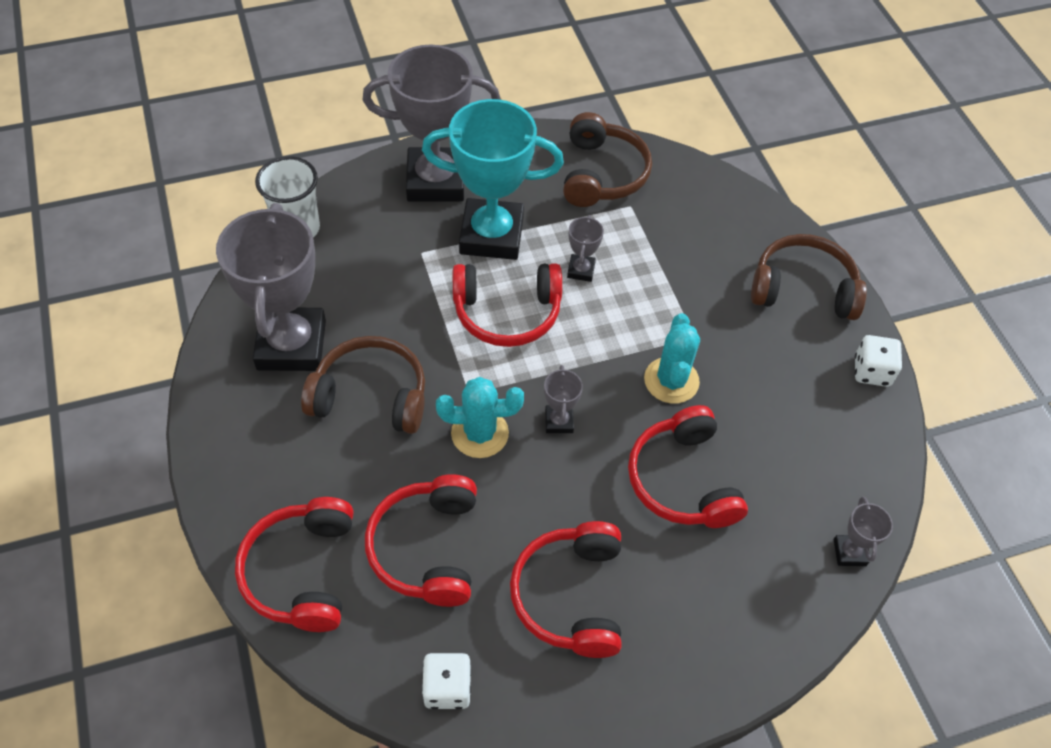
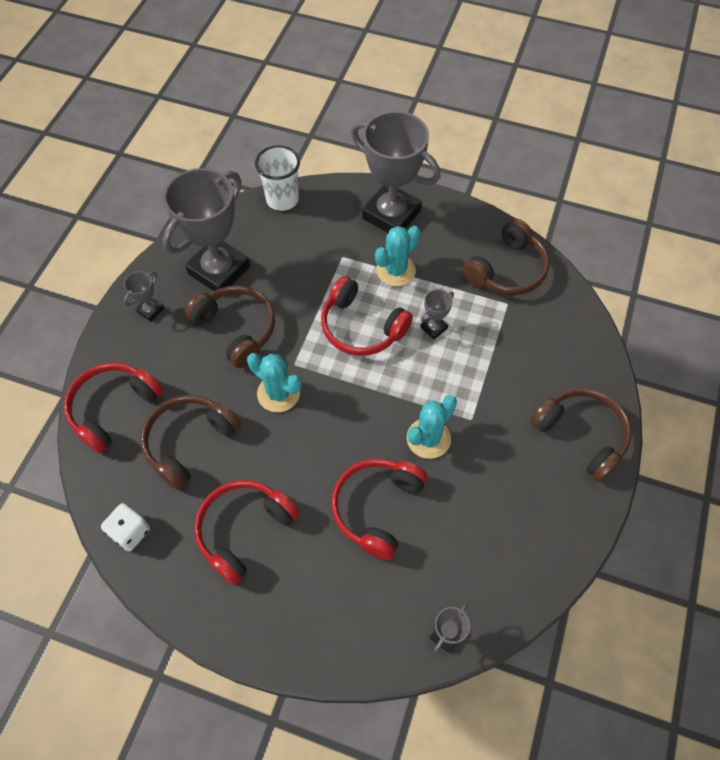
camera: 40 degrees right, 5 degrees up
(427, 548) = (189, 442): red headphones -> brown headphones
(491, 235) = (396, 270): turquoise trophy -> turquoise cactus
(559, 421) = (332, 417): grey trophy -> grey trophy (150, 310)
(871, 371) = (579, 525): white dice -> none

